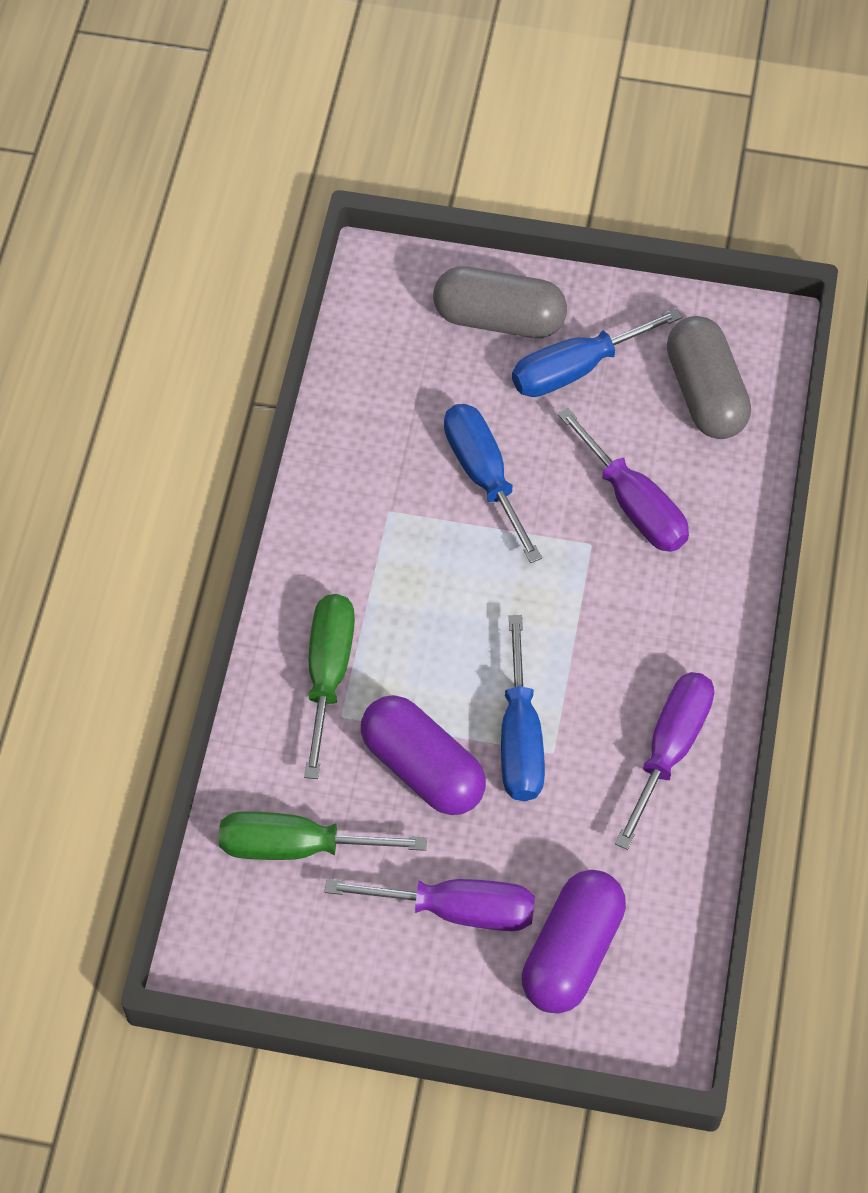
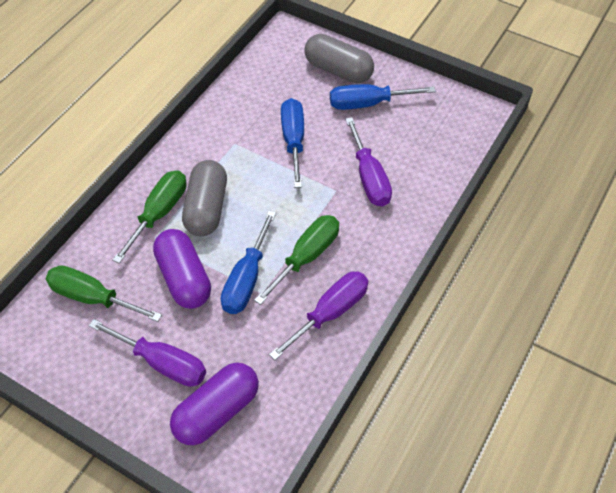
camera: 20 degrees right, 5 degrees down
(595, 671) = (307, 257): none -> green screwdriver
(705, 393) = (434, 134): grey capsule -> grey capsule (206, 208)

